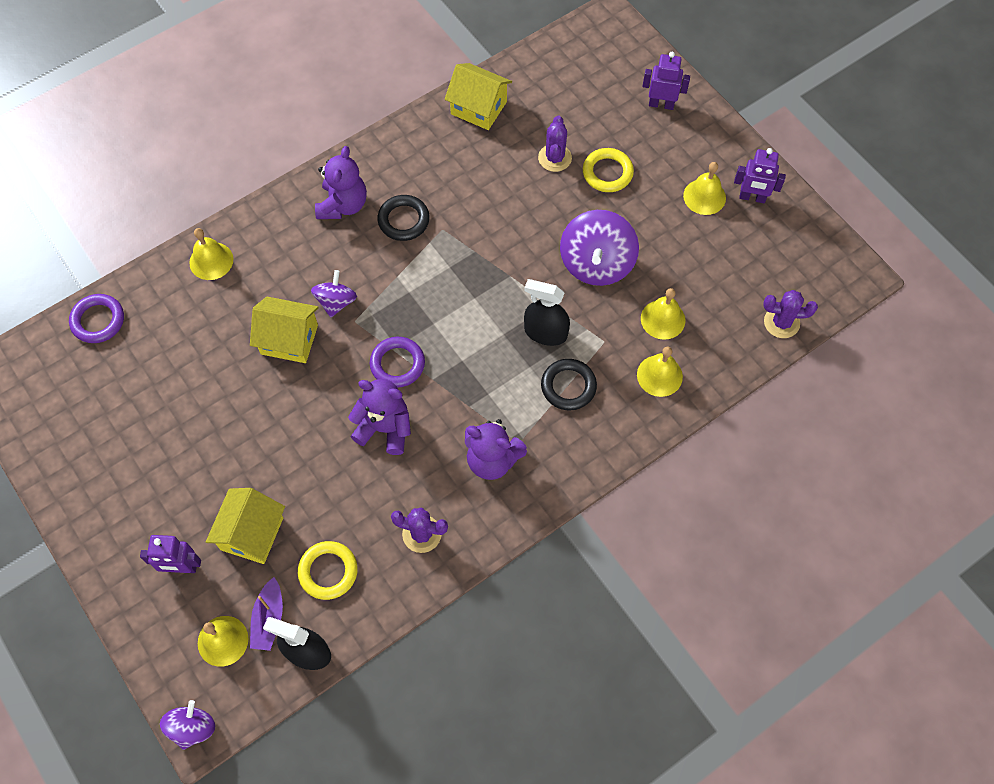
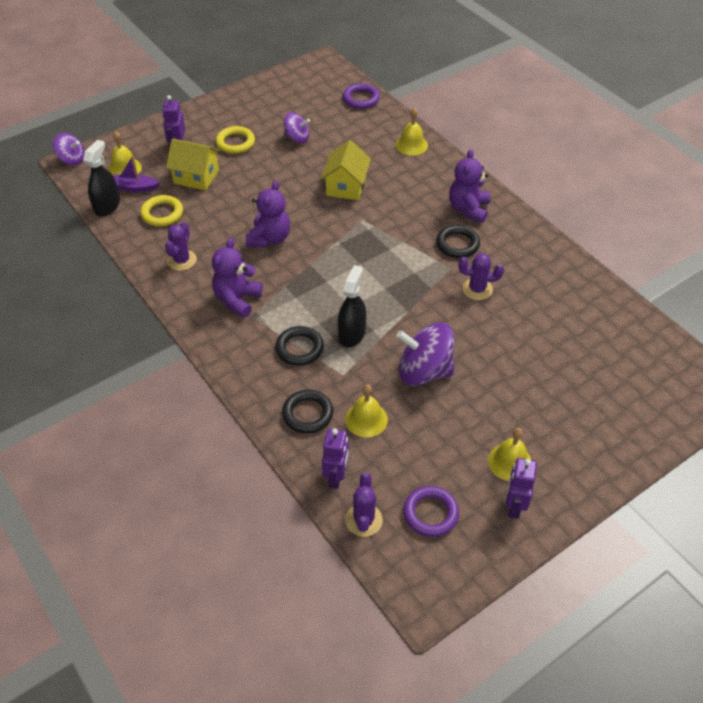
camera: 90 degrees right, 15 degrees down
(336, 302) = (378, 209): purple spinning top -> purple spinning top (297, 138)
(343, 205) = (468, 209): purple teddy bear -> purple teddy bear turned 90 degrees clockwise
(397, 364) = (324, 244): purple ring -> purple ring (430, 513)
(478, 108) = (584, 290): yellow house -> none
(554, 158) = (537, 343): purple cactus -> purple cactus (477, 289)
(607, 173) = (527, 382): yellow ring -> yellow ring (235, 143)
(659, 375) = (307, 414): yellow bell -> black ring
(661, 104) = (620, 430): purple robot -> purple robot (336, 476)

